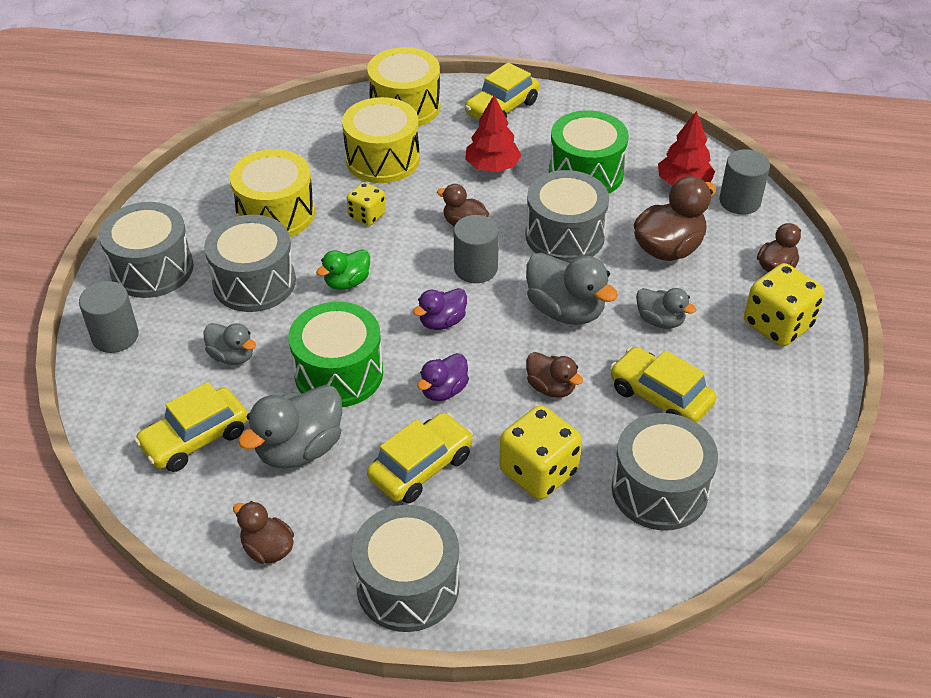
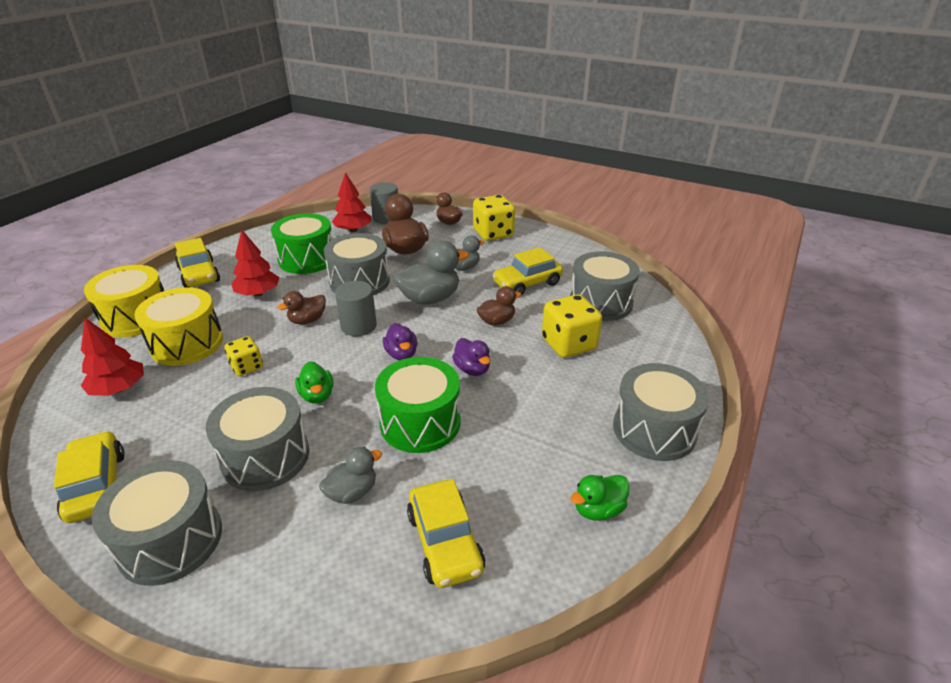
camera: 70 degrees left, 10 degrees down
(115, 336) = (250, 595): grey cylinder -> none
(268, 549) = (598, 509): brown duck -> green duck
(276, 214) = (185, 423): yellow drum -> none
(299, 449) = (493, 465): grey duck -> none
(302, 152) = (119, 389): none -> red tree
(421, 467) = (542, 398): yellow car -> yellow car (96, 486)

